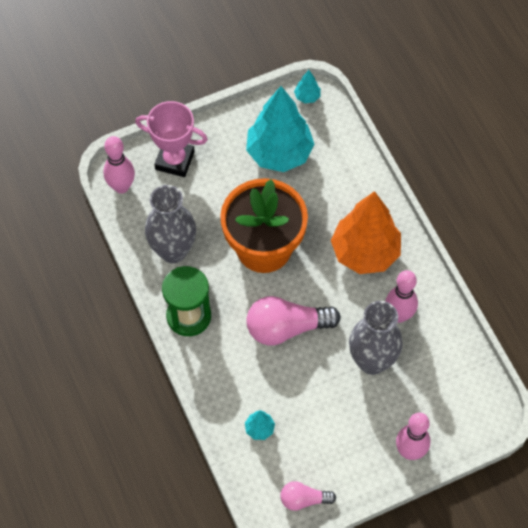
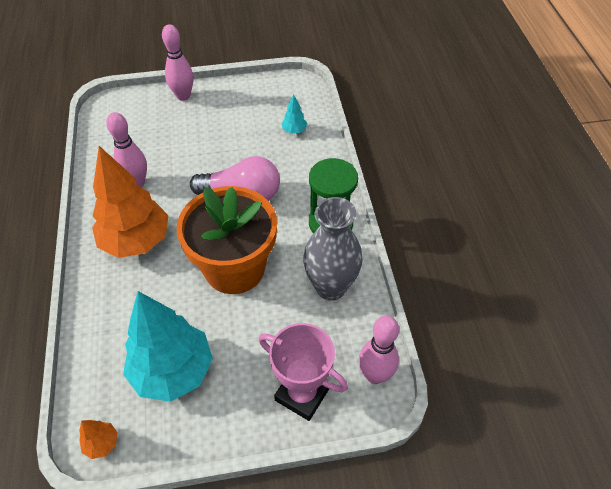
camera: 165 degrees left, 10 degrees down
(303, 499) = (276, 86): pink light bulb -> none
(307, 97) = (102, 443): turquoise tree -> orange tree
(372, 361) = (180, 155): grey vase -> none

